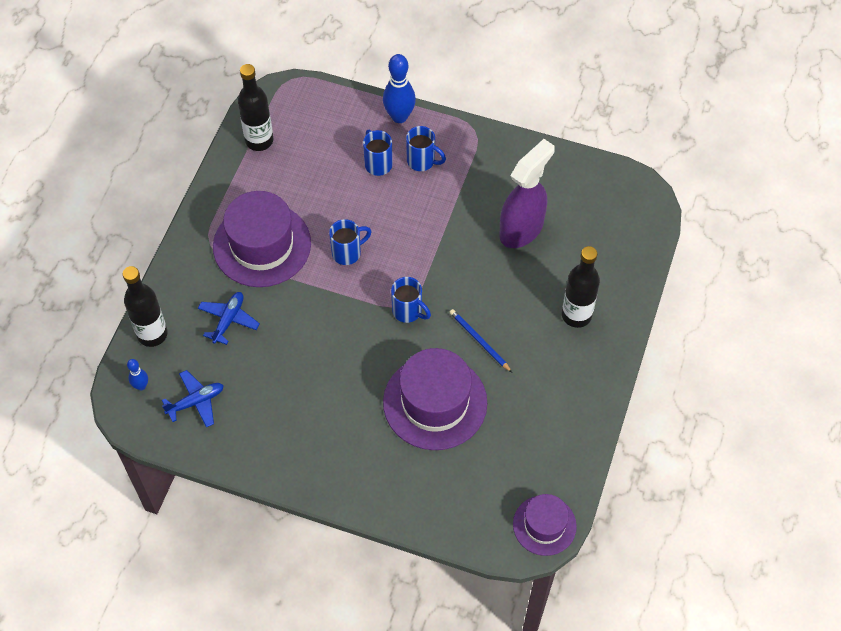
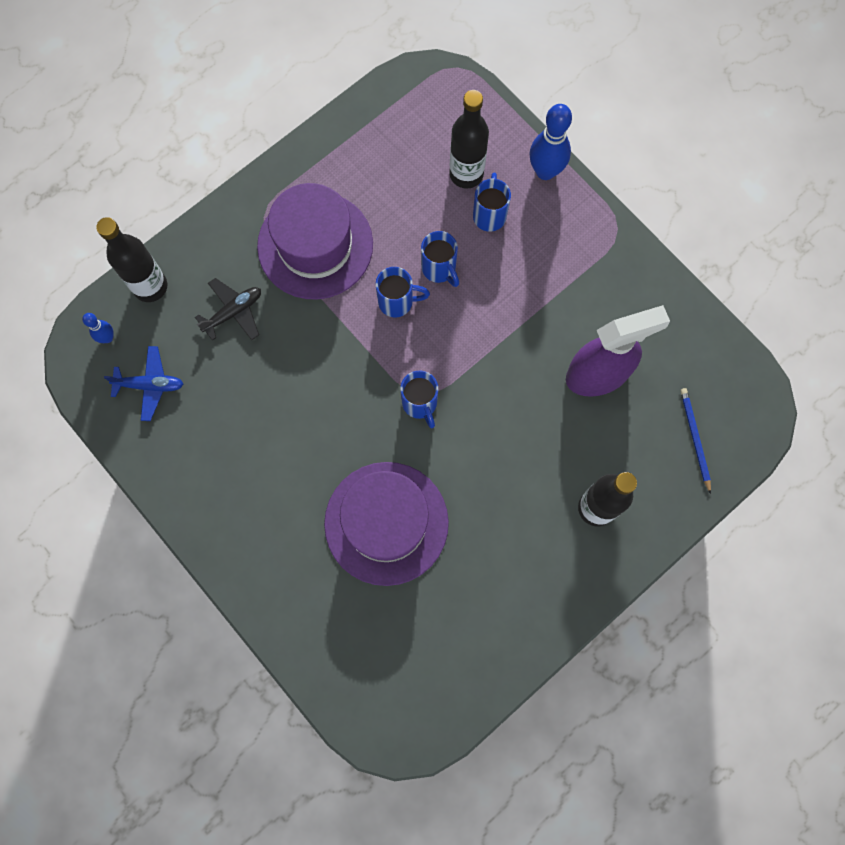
camera: 30 degrees right, 15 degrees up
(228, 320) = (233, 312): blue plane -> black plane
(259, 140) = (382, 123): black bottle -> black bottle (466, 174)
(422, 161) = (538, 237): blue mug -> blue mug (439, 269)
(479, 341) = (474, 479): blue pencil -> blue pencil (695, 439)
(544, 525) = (416, 727): purple hat -> none

